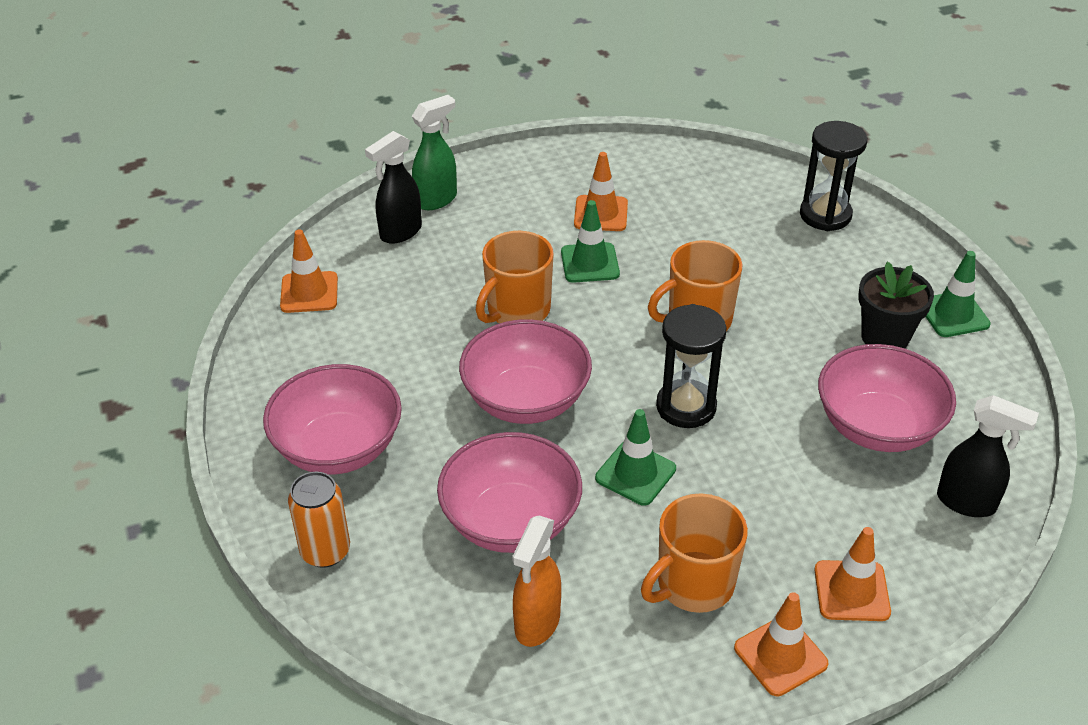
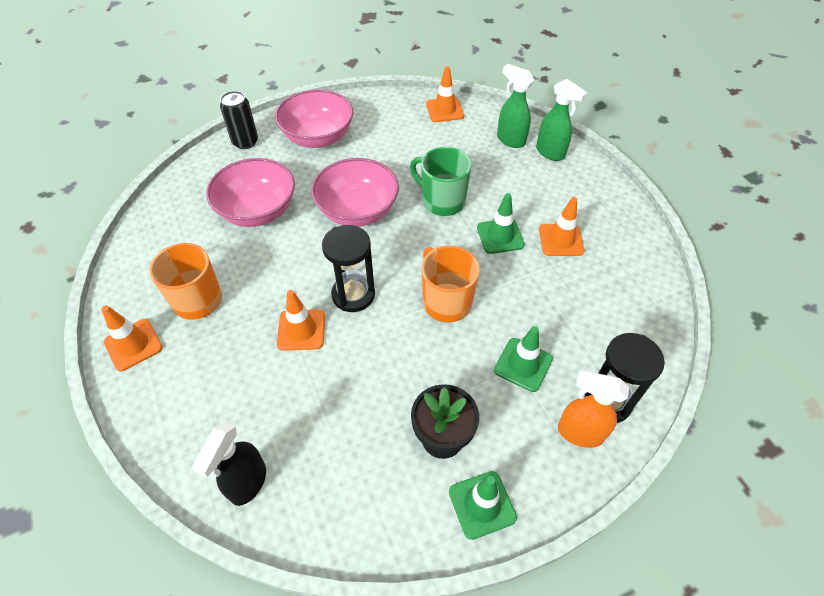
camera: 85 degrees right, 10 degrees up
(325, 551) = (245, 142): orange can -> black can
(400, 232) = (510, 140): black spray bottle -> green spray bottle
(517, 310) = (442, 201): orange mug -> green mug
(537, 623) = (182, 227): orange spray bottle -> orange spray bottle (579, 433)
(635, 473) = (292, 268): green traffic cone -> green traffic cone (523, 364)
(851, 591) = (176, 390): orange traffic cone -> orange traffic cone (301, 330)
(877, 426) = (333, 421): pink bowl -> none

